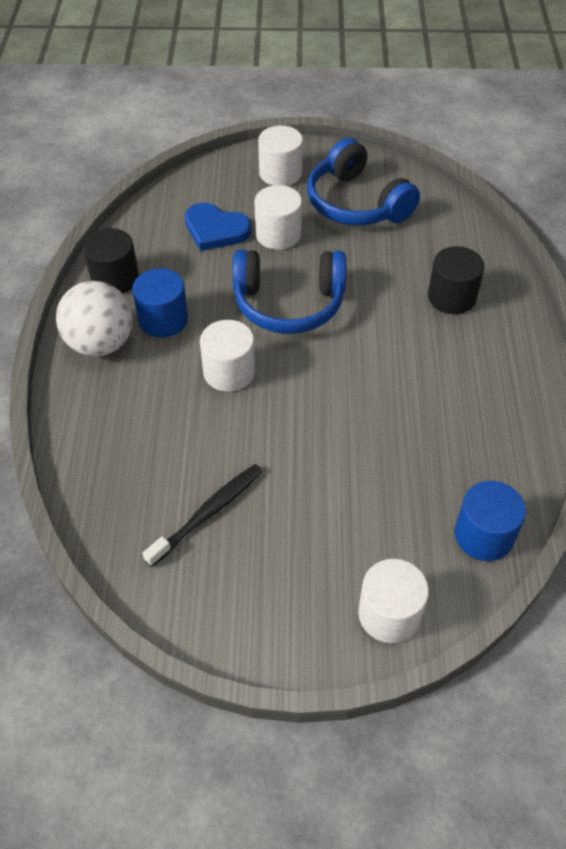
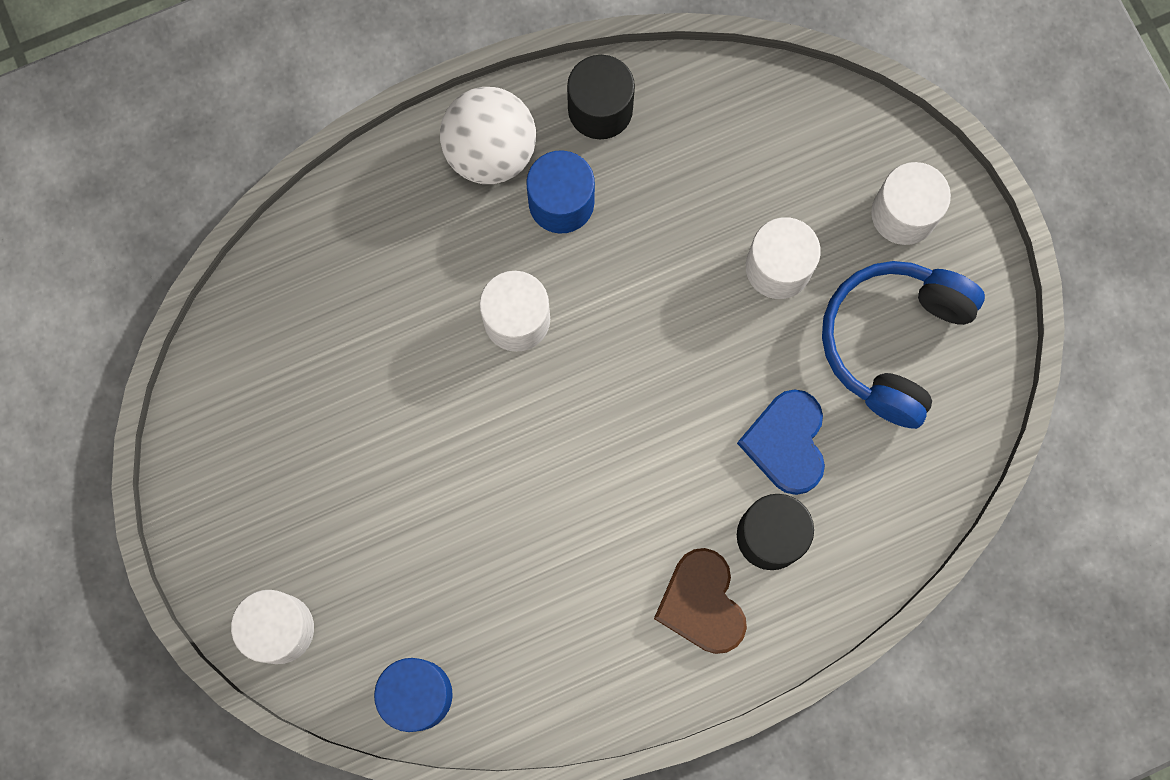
camera: 65 degrees right, 25 degrees up
(207, 514) = (316, 391): black toothbrush -> none
(215, 230) = (746, 184): blue heart -> blue heart (786, 443)
(289, 303) = (660, 337): blue headphones -> none
(482, 346) = (702, 603): none -> brown heart

